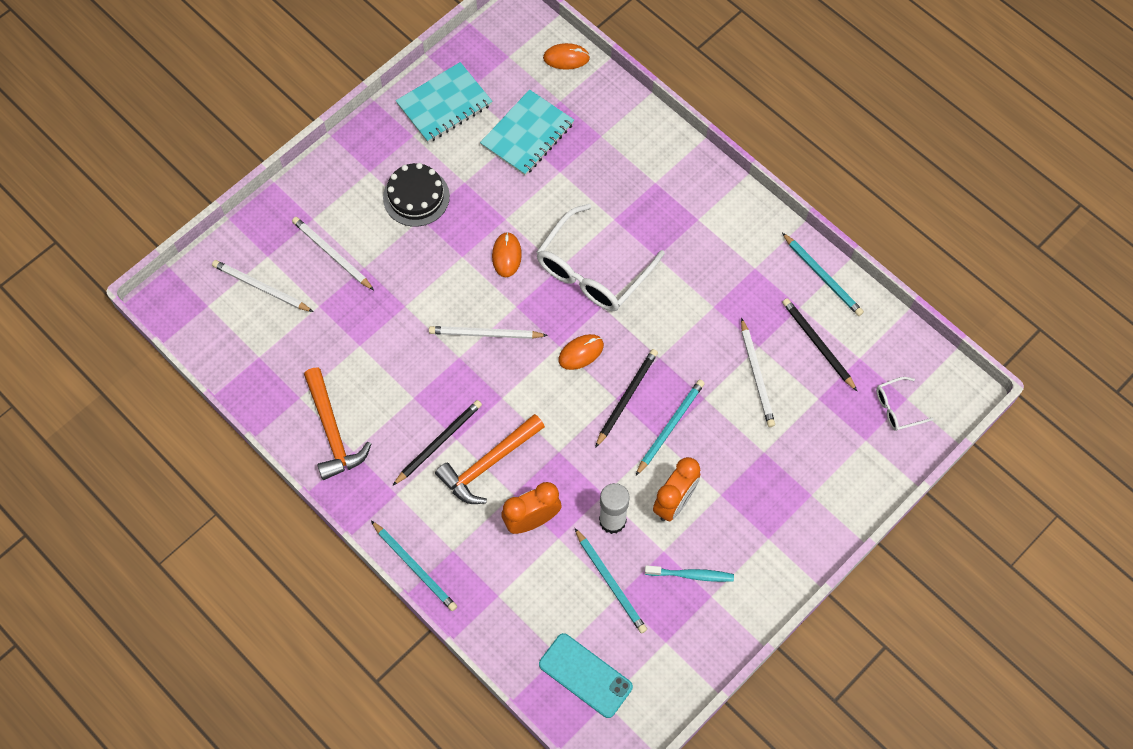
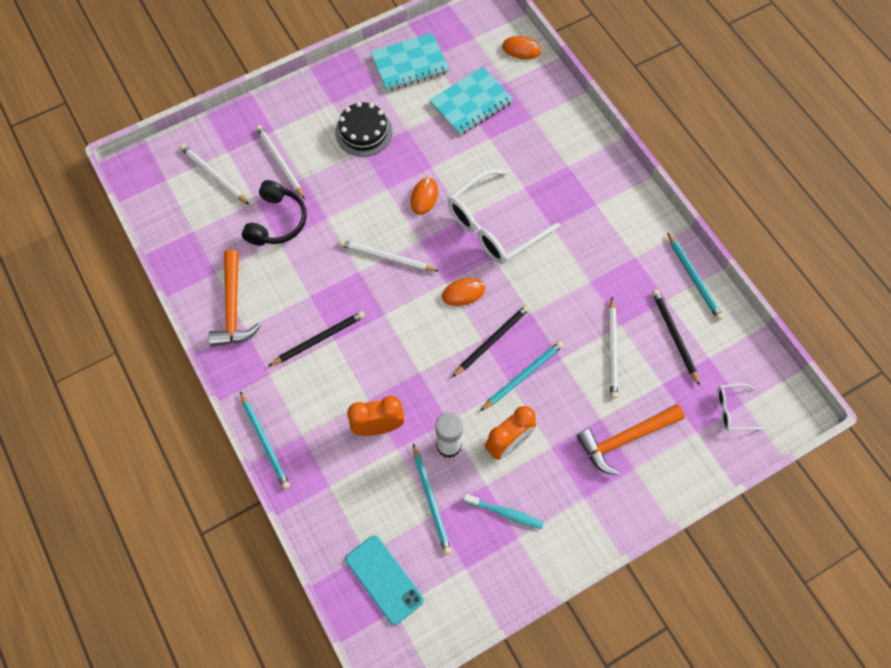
camera: 15 degrees right, 0 degrees up
(350, 323) = (277, 221): none -> black headphones
(488, 464) = (355, 368): orange hammer -> orange hammer (625, 439)

